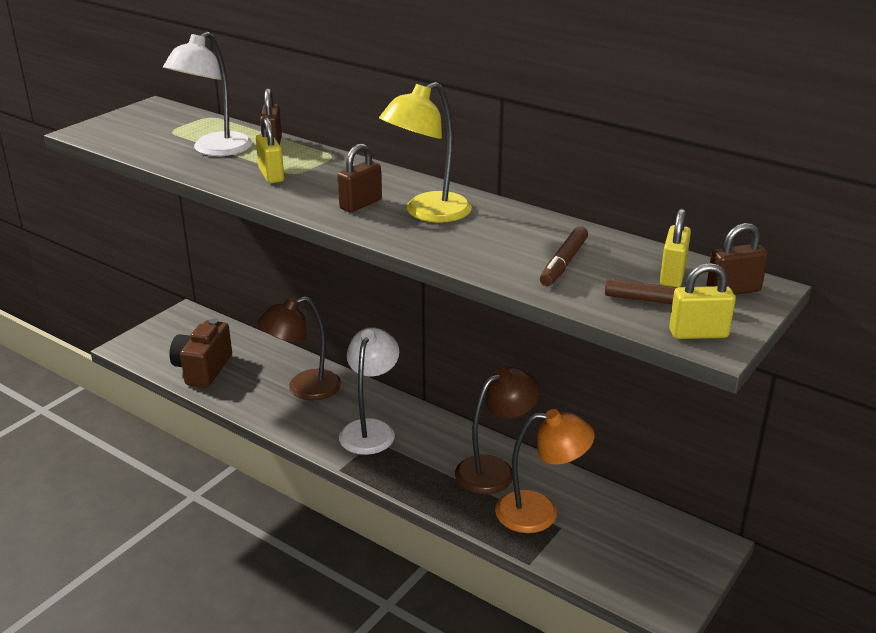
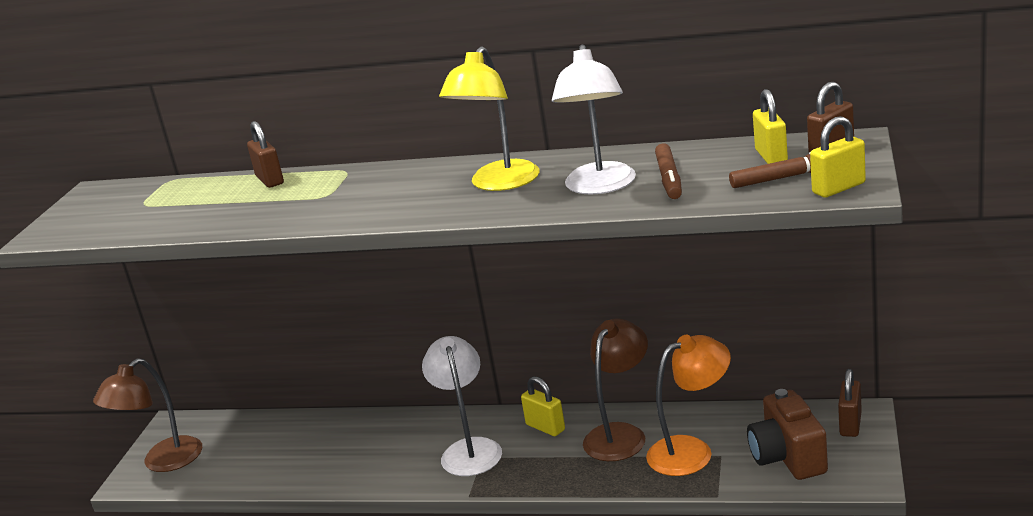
camera: 20 degrees left, 5 degrees down
(203, 369) = (240, 466): brown camera -> brown camera (787, 457)
(215, 150) = (214, 204): white lamp -> white lamp (600, 186)
(271, 175) = (304, 205): yellow padlock -> yellow padlock (545, 427)
(304, 389) = (368, 441): brown lamp -> brown lamp (163, 462)
(360, 204) = (425, 198): brown padlock -> brown padlock (850, 424)

